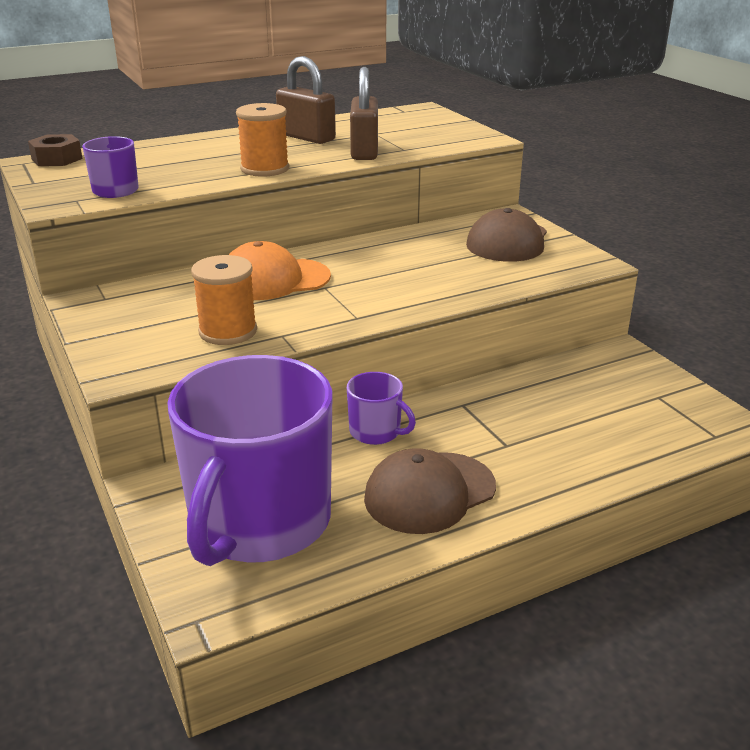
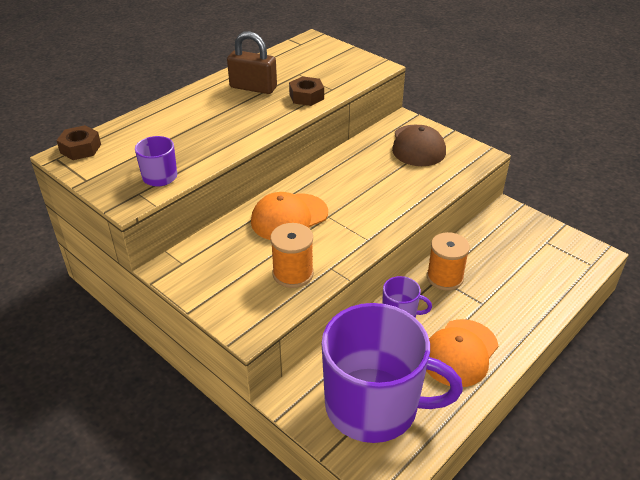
camera: 20 degrees left, 10 degrees up
(259, 522) = (374, 406): purple mug -> purple mug turned 75 degrees counterclockwise
(265, 169) = (251, 130): orange spool -> orange spool (444, 278)
(364, 151) = (306, 97): brown padlock -> brown nut
(429, 492) = (459, 353): brown cap -> orange cap

